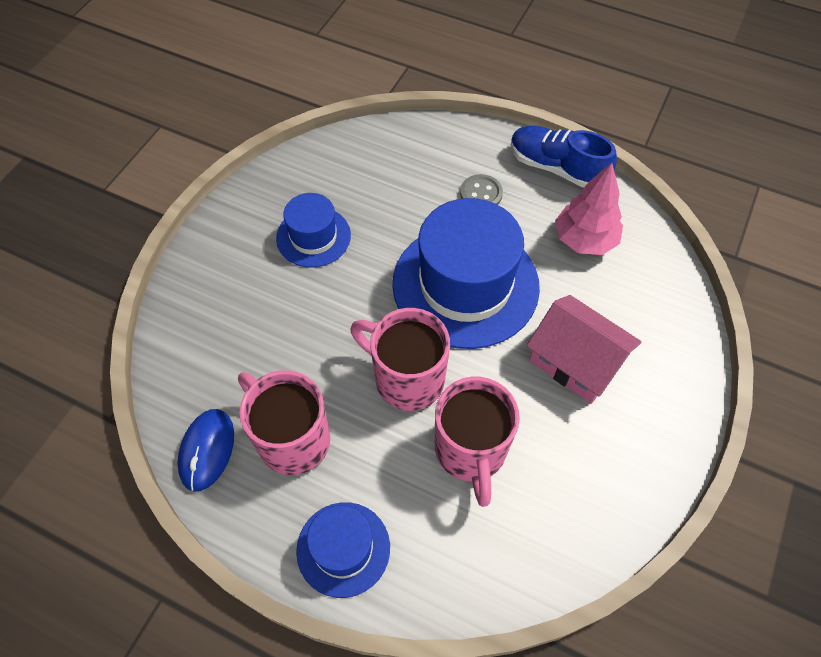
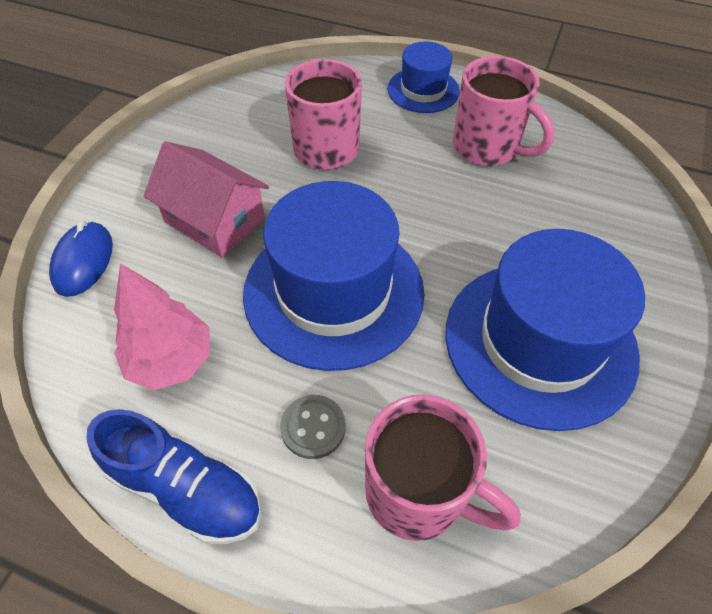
camera: 175 degrees right, 5 degrees down
(207, 450) = (558, 137): blue mouse -> blue mouse (83, 261)
(313, 237) = (540, 342): blue hat -> blue hat, size x1.89
(406, 378) = (391, 197): pink mug -> pink mug (419, 494)

